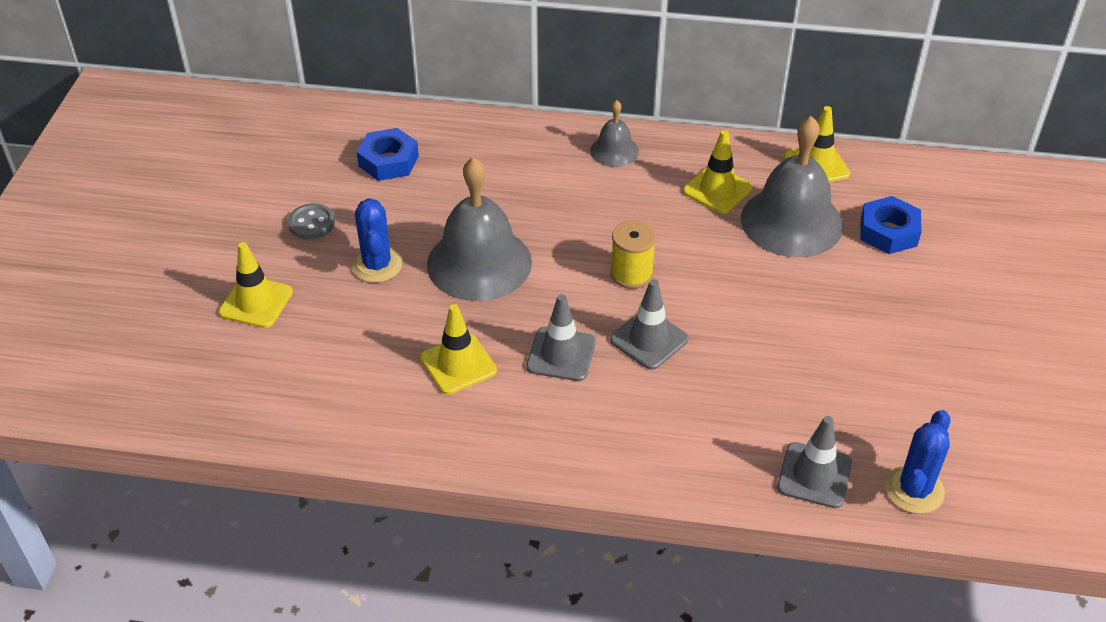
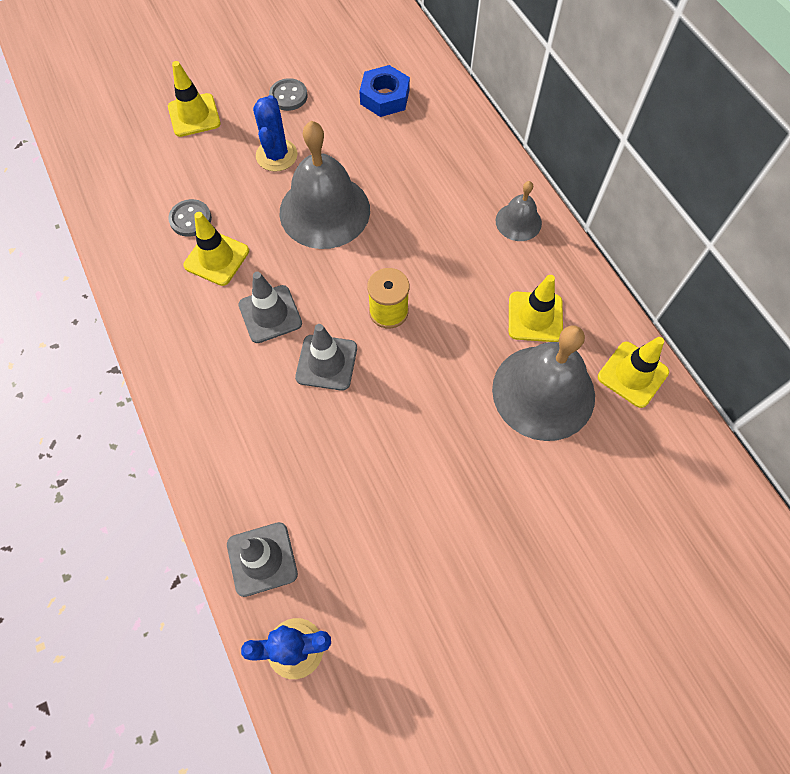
camera: 55 degrees right, 20 degrees up
(377, 265) = (276, 155): blue cactus -> blue cactus turned 45 degrees counterclockwise
(390, 363) = (190, 219): none -> grey button
(888, 232) = (595, 476): blue nut -> none

